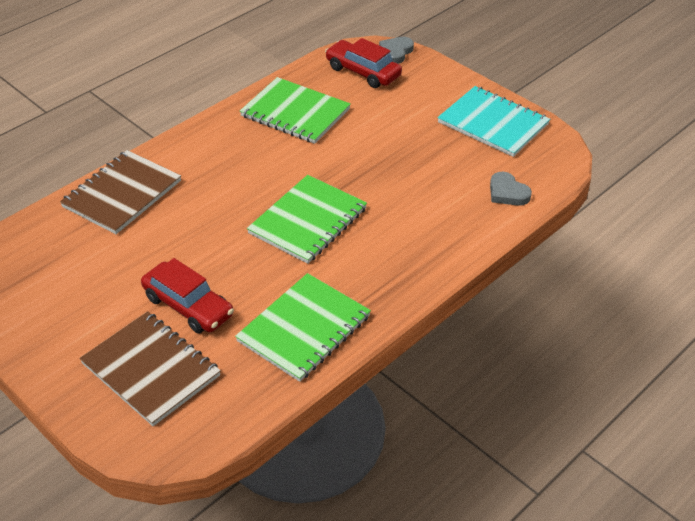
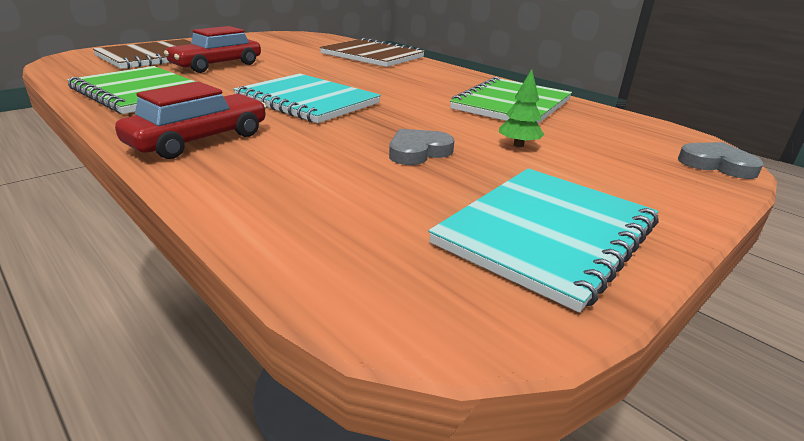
camera: 90 degrees right, 15 degrees down
(308, 221) = (307, 101): green notebook -> turquoise notebook
(363, 72) = (634, 140): red car -> red car (199, 140)
(383, 119) = (518, 145): none -> green tree
(507, 192) = (314, 225): grey heart -> grey heart (418, 152)

